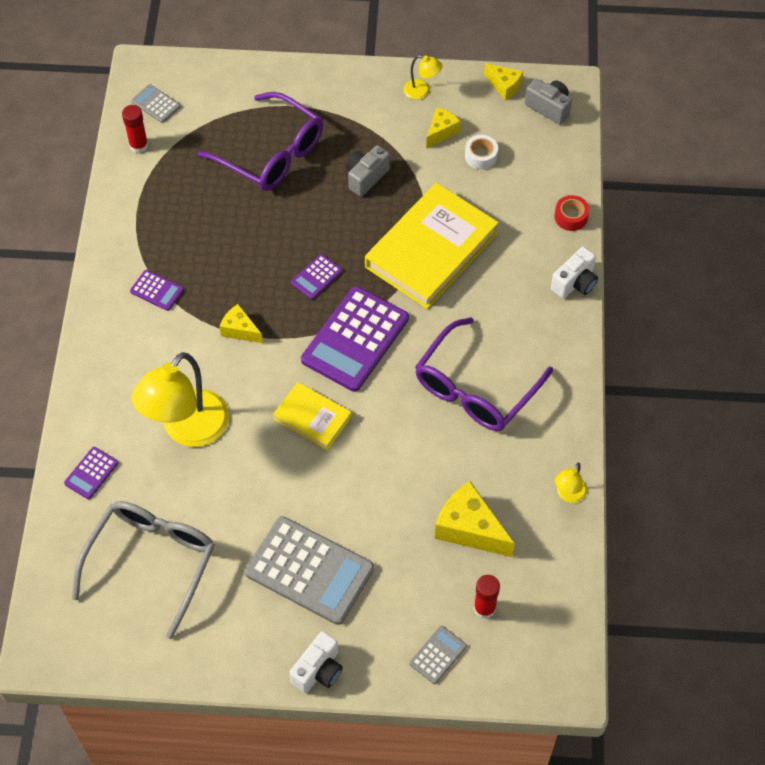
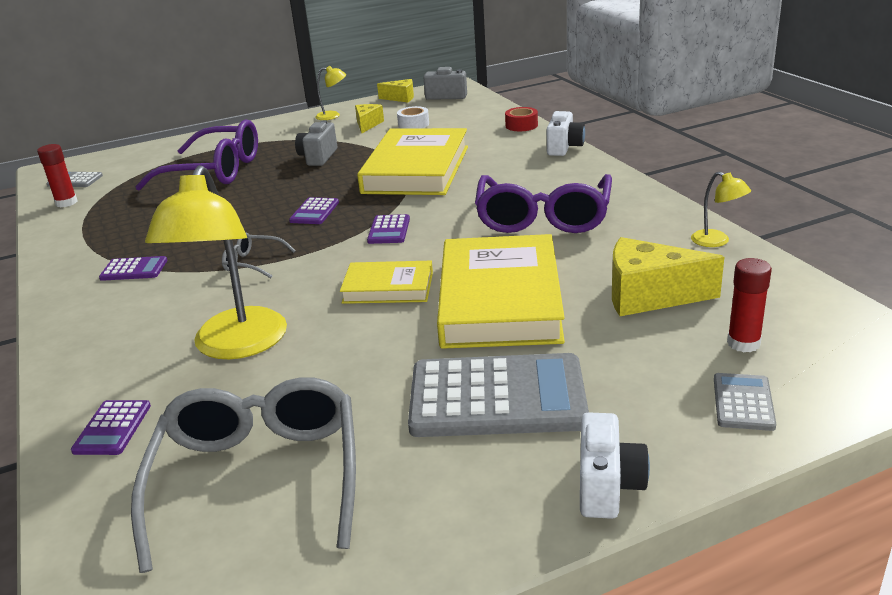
camera: 25 degrees left, 30 degrees down
(240, 330) = (253, 263): yellow cheese -> grey glasses
(355, 339) = (389, 230): purple calculator -> purple calculator, size x0.46
(374, 475) = (499, 300): none -> yellow book
(568, 495) = (717, 241): yellow lamp -> yellow lamp turned 45 degrees counterclockwise

